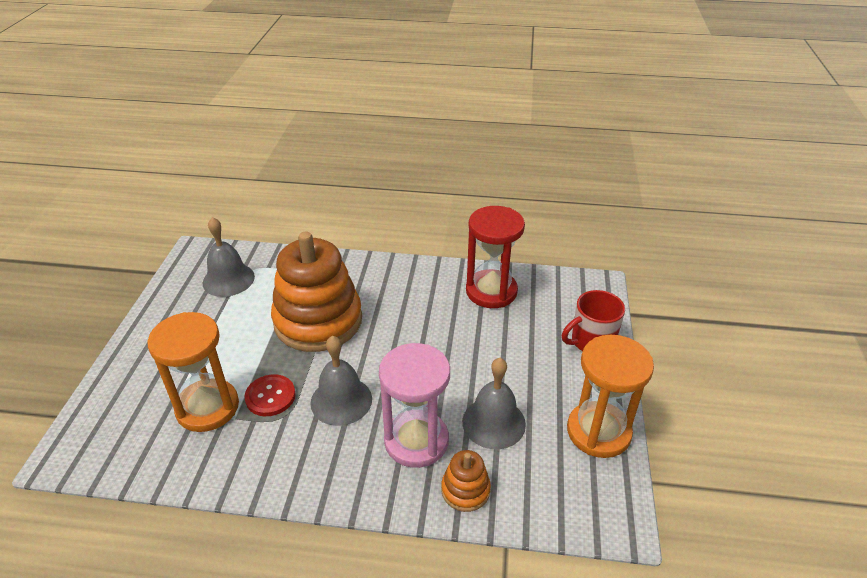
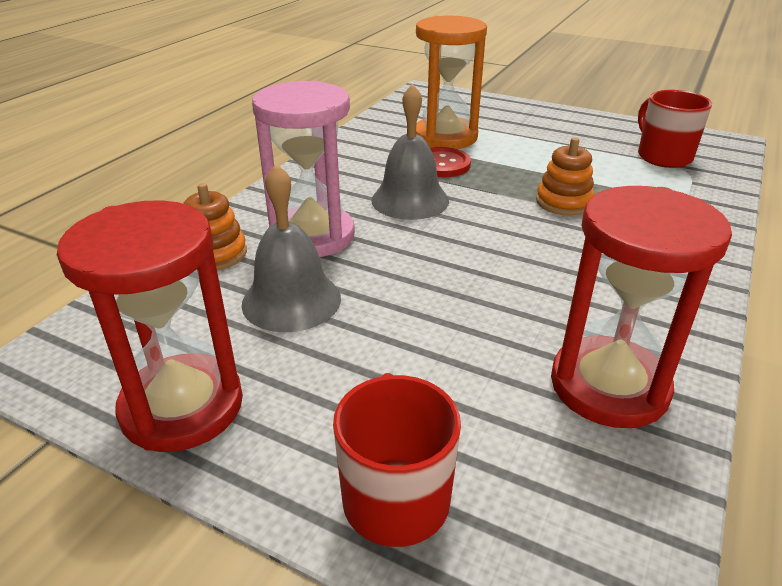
camera: 110 degrees right, 5 degrees down
(228, 279) = (663, 157): grey bell -> red mug
(318, 321) = (563, 202): orange stacking toy -> orange stacking toy, size x0.44
(598, 432) = (182, 406): orange hourglass -> red hourglass

